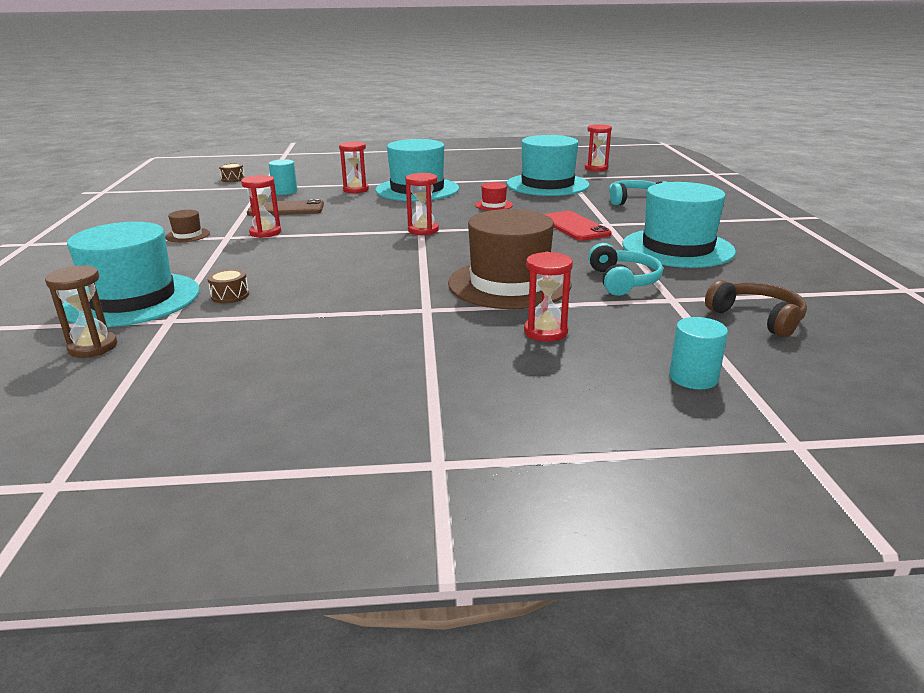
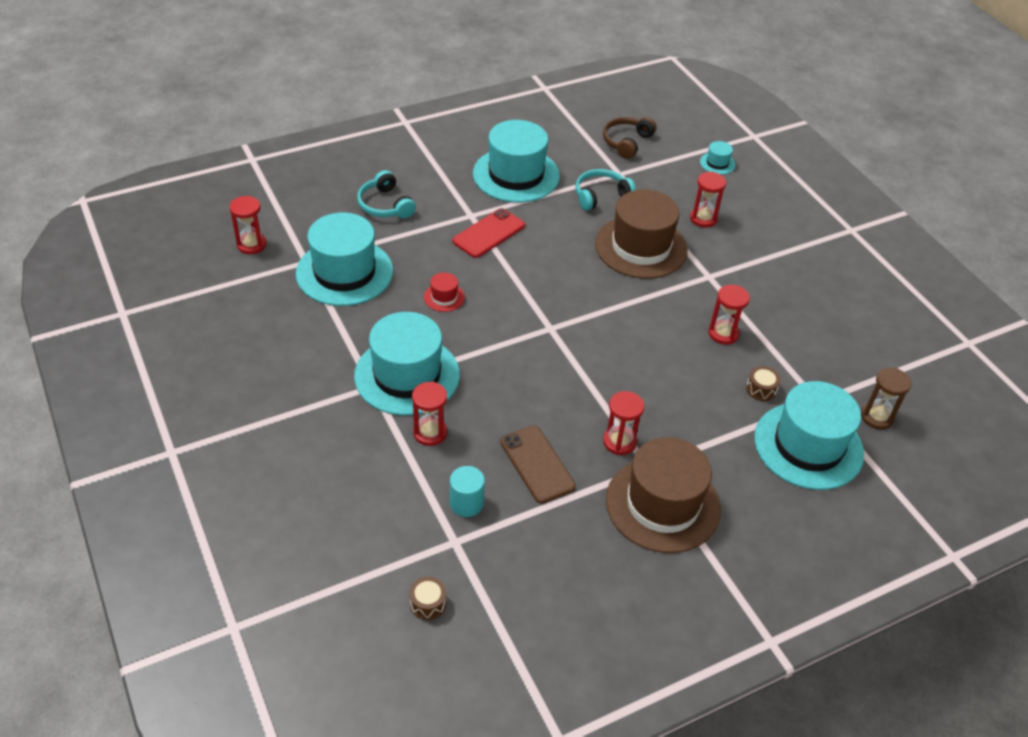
camera: 115 degrees left, 20 degrees up
(187, 235) = (663, 504): brown hat -> brown hat, size x2.39
(423, 230) = (549, 326): red hourglass -> red hourglass (723, 333)
(693, 377) = (717, 163): turquoise cylinder -> turquoise hat

